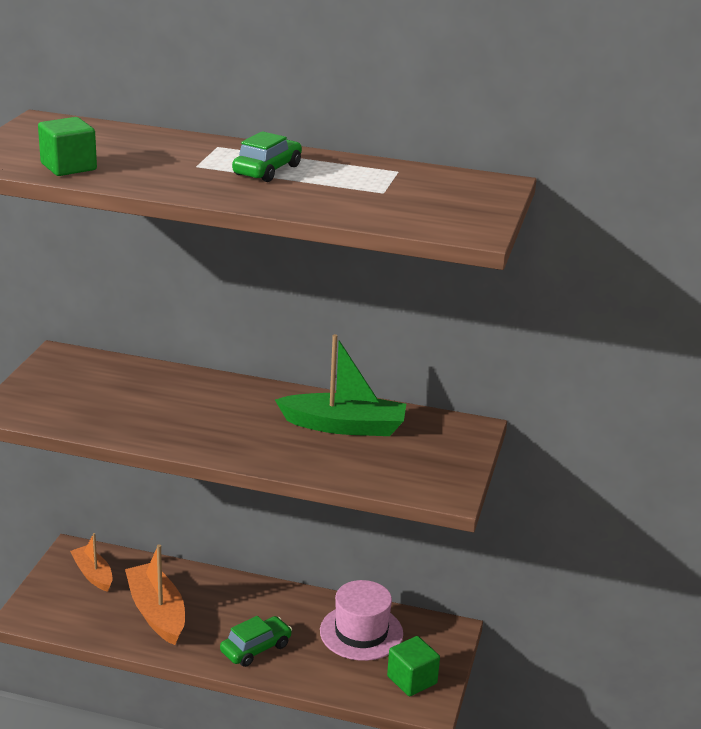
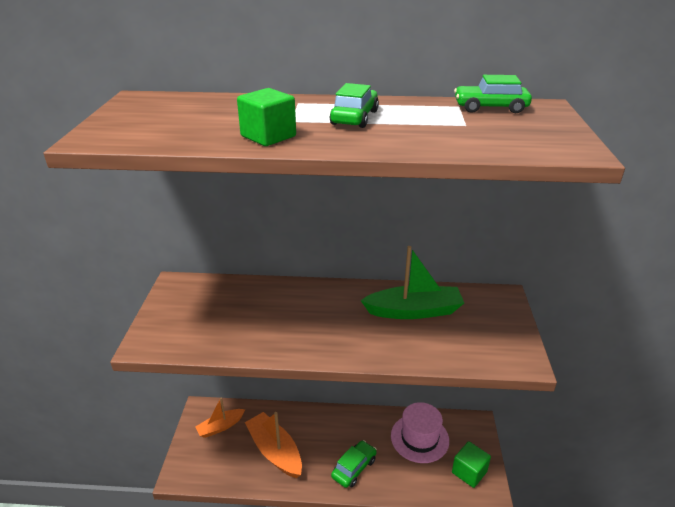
camera: 10 degrees left, 5 degrees up
(68, 167) = (177, 135): green cube -> green cube (268, 136)
(93, 574) = (220, 427): orange boat -> orange boat turned 75 degrees counterclockwise
(432, 177) = (490, 108): none -> green car

